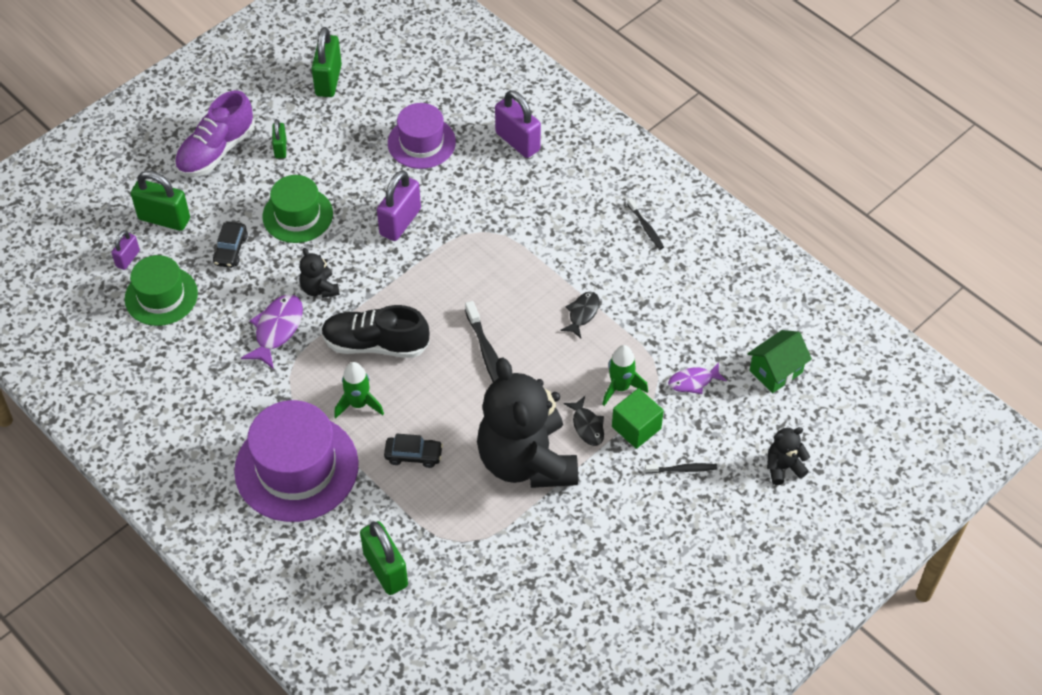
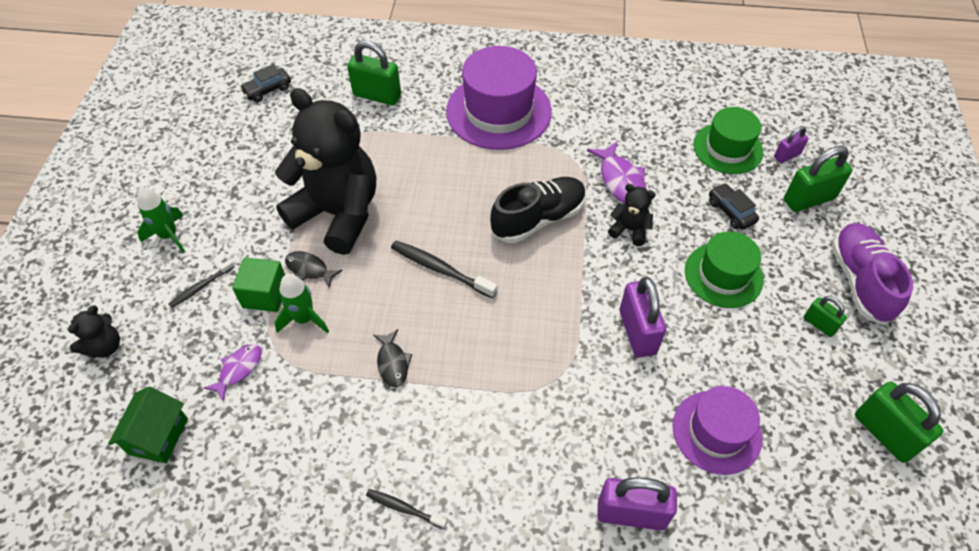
camera: 140 degrees right, 0 degrees up
(128, 258) = (787, 156): purple padlock -> purple padlock turned 75 degrees clockwise
(358, 404) = (502, 172): green rocket -> green rocket (169, 236)
(413, 455) = (427, 166): black car -> black car (267, 90)

